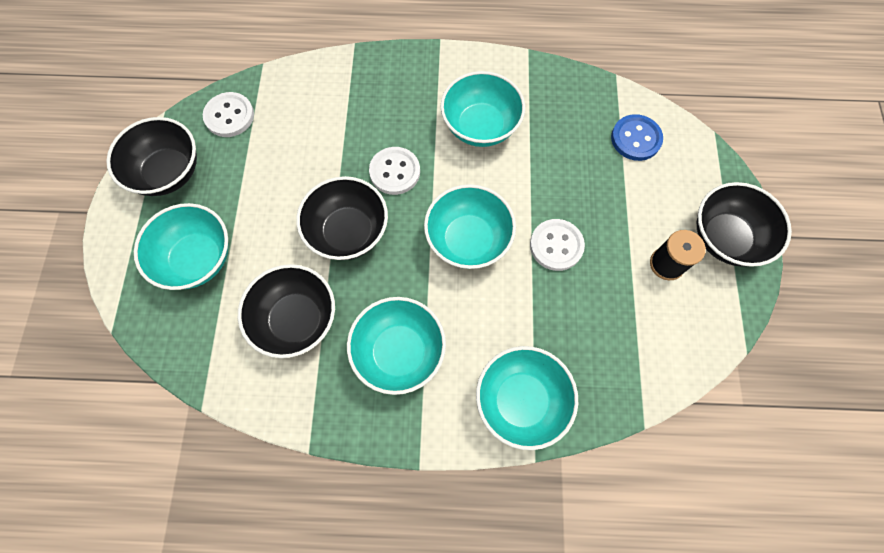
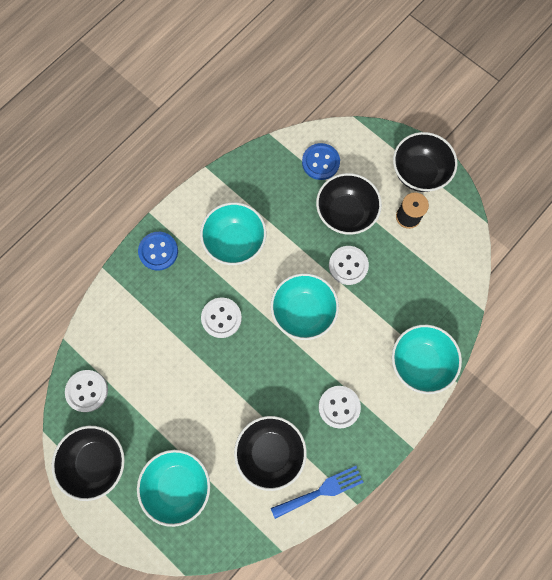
camera: 50 degrees left, 5 degrees up
(294, 403) = (321, 491): none -> blue fork
(348, 232) = (238, 378): black bowl -> black bowl (345, 213)
(399, 352) = (339, 407): turquoise bowl -> white button
(410, 73) = (158, 251): none -> blue button

